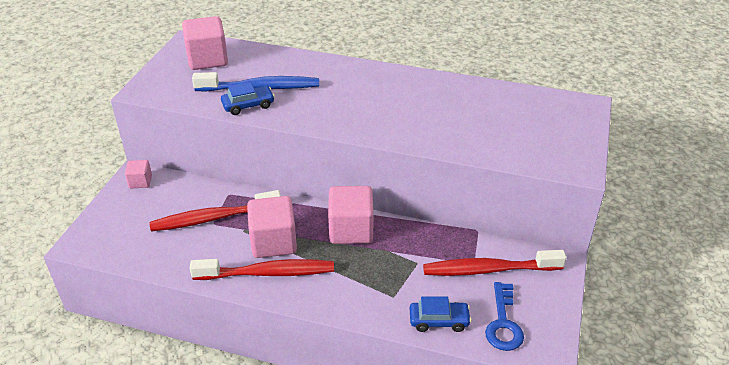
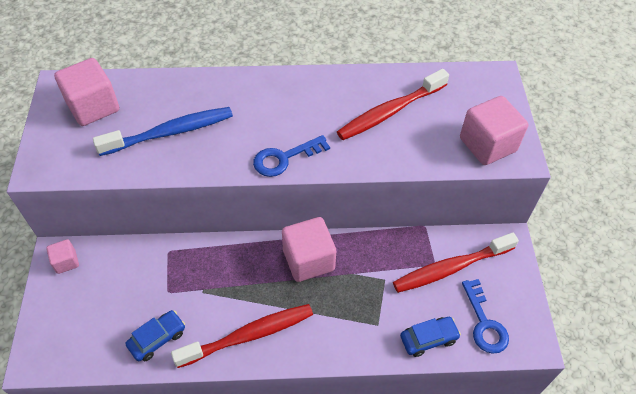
camera: 20 degrees left, 15 degrees up
(213, 218) = (165, 286): red toothbrush -> red toothbrush (390, 112)
(248, 105) = (167, 160): blue car -> blue car (157, 338)
(273, 242) = (239, 297): pink cube -> pink cube (487, 144)
(350, 124) = (284, 158): none -> blue key

